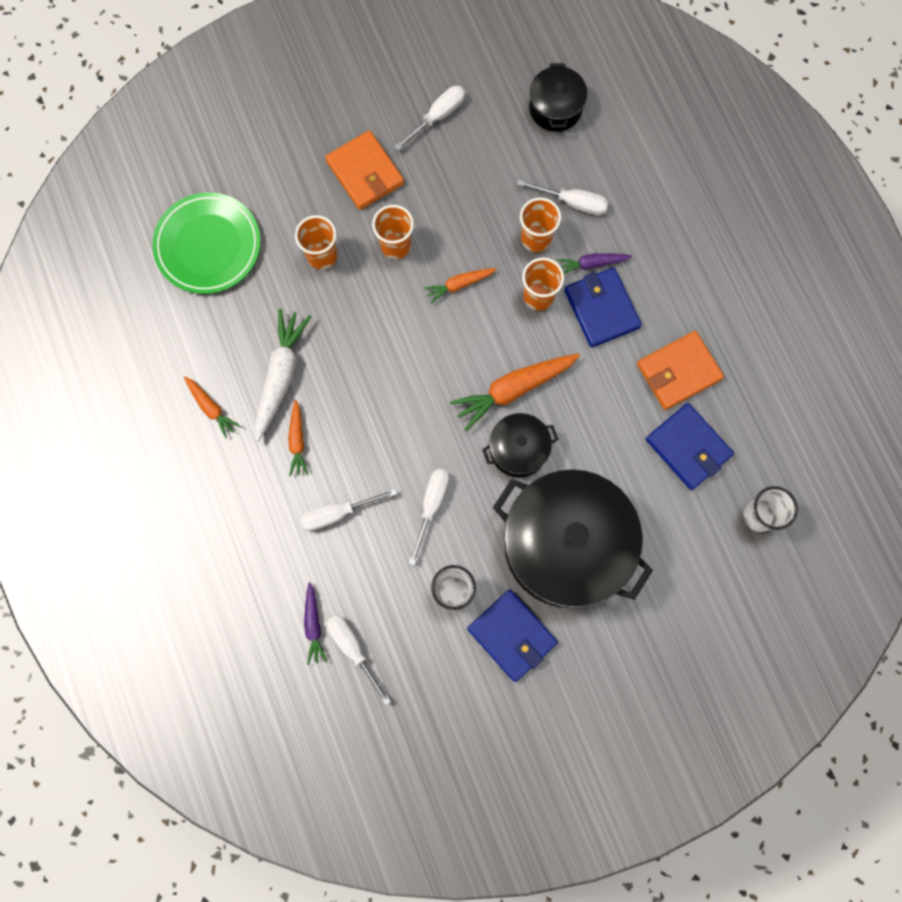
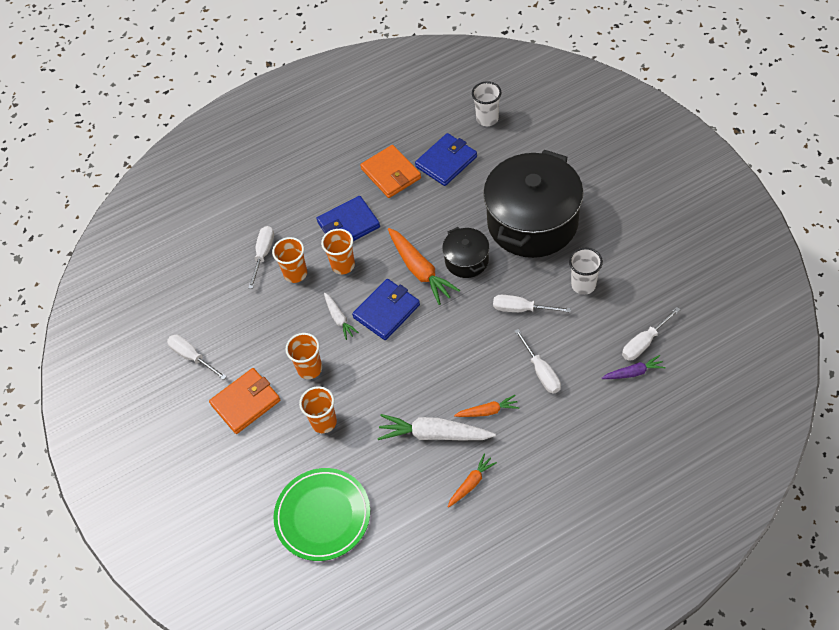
camera: 90 degrees left, 20 degrees down
(459, 285) = (339, 319): orange carrot -> white carrot
(512, 635) = (606, 244): blue wallet -> blue wallet (386, 311)
(555, 108) = (183, 276): black pot -> none
(591, 264) = (313, 235): purple carrot -> none

